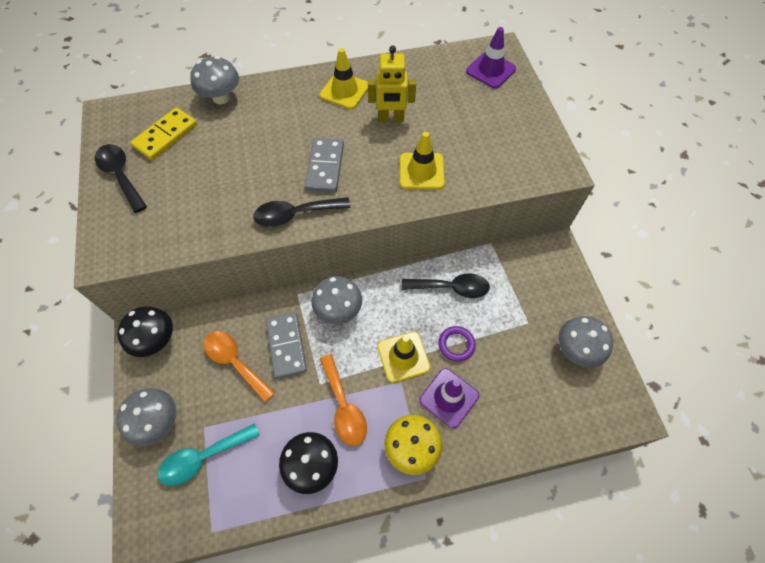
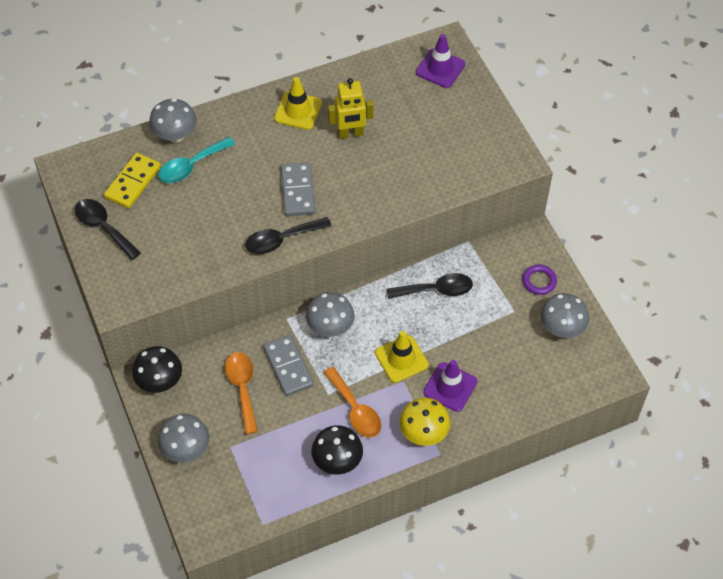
camera: 10 degrees left, 5 degrees down
(203, 457) = (237, 470): turquoise spoon -> turquoise spoon (191, 166)
(235, 362) = (242, 388): orange spoon -> orange spoon turned 45 degrees clockwise
(421, 171) = (390, 182): yellow traffic cone -> none
(456, 344) = (449, 341): purple ring -> purple ring (539, 281)

